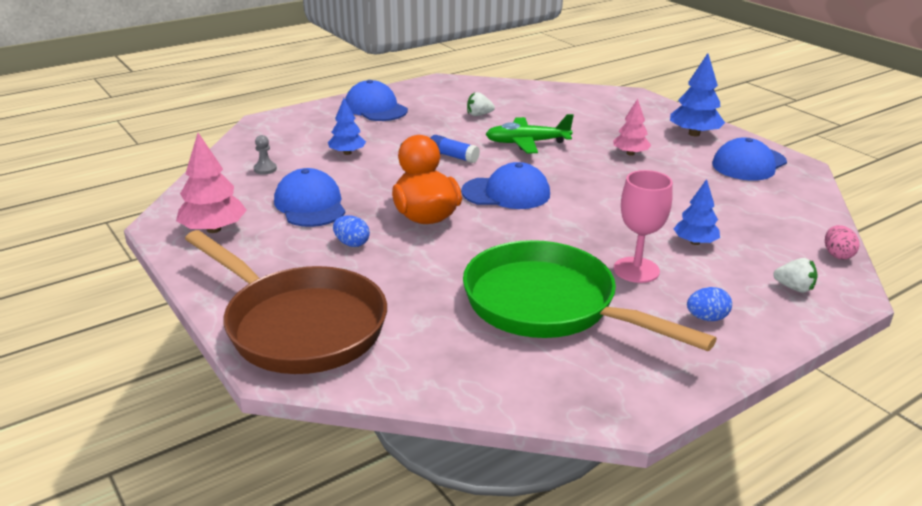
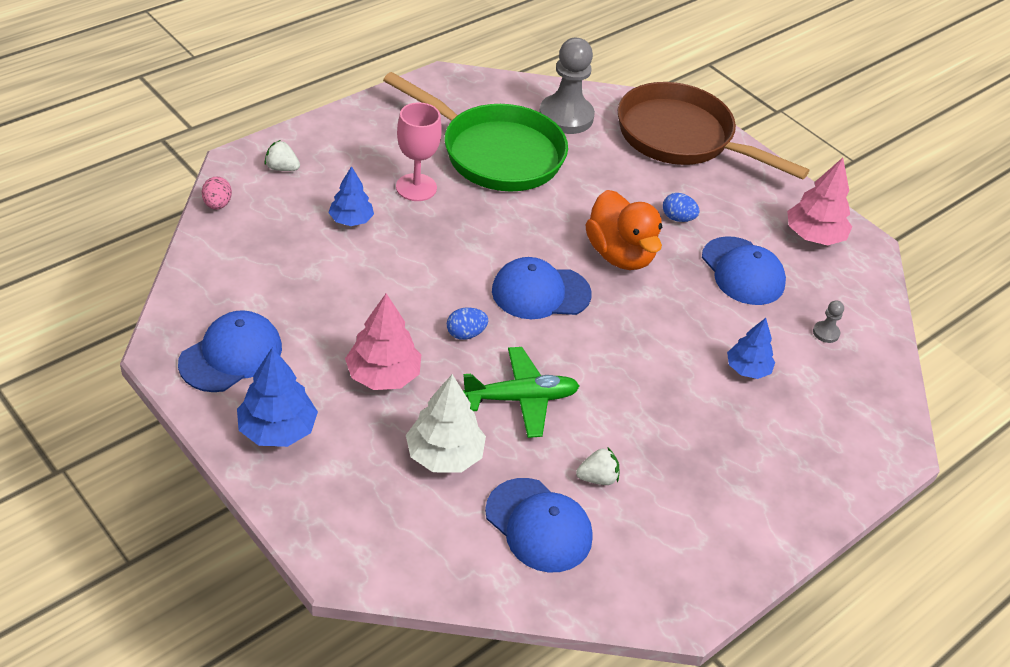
camera: 170 degrees right, 15 degrees up
(375, 108) = (759, 494): blue cap -> blue cap (538, 525)
(450, 352) = (566, 116): none -> grey pawn
(453, 156) = (613, 364): blue glue stick -> none
(579, 124) = (444, 455): none -> white tree
(630, 153) = (383, 375): pink tree -> pink tree, size x1.50
(706, 318) = (370, 141): blue egg -> blue egg (465, 334)

